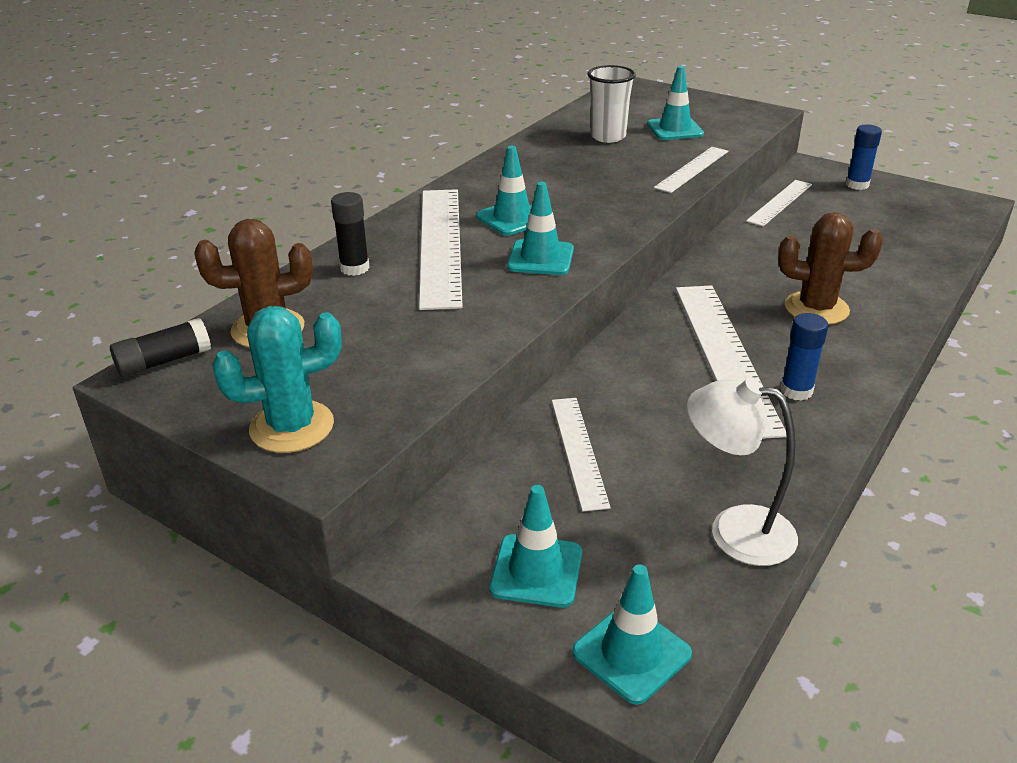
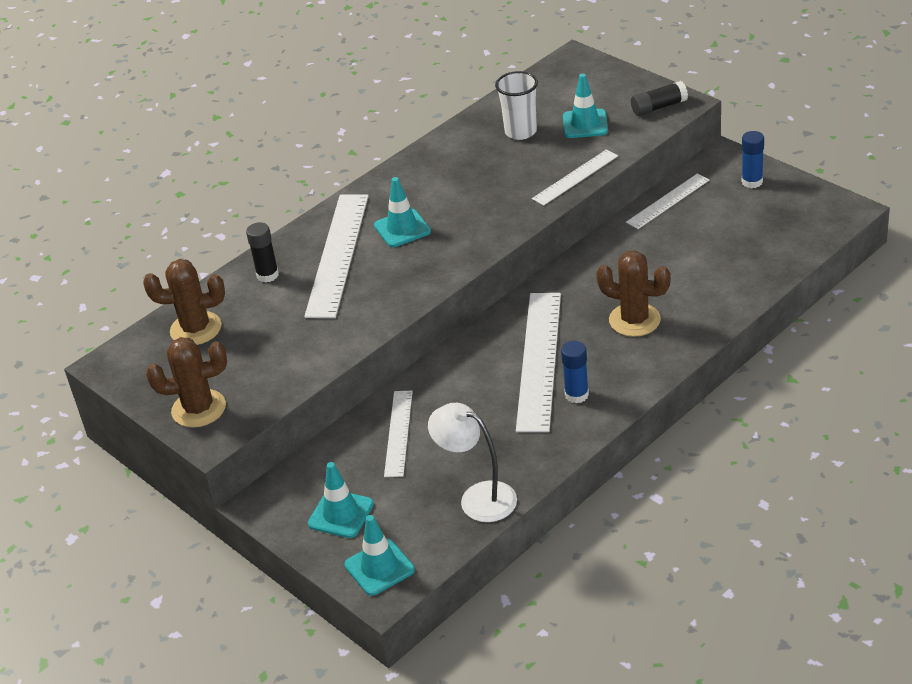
camera: 15 degrees right, 5 degrees up
(164, 361) = (123, 352): black glue stick -> black glue stick (658, 107)
(292, 427) = (198, 409): turquoise cactus -> brown cactus
(540, 258) = (409, 272): turquoise traffic cone -> none

